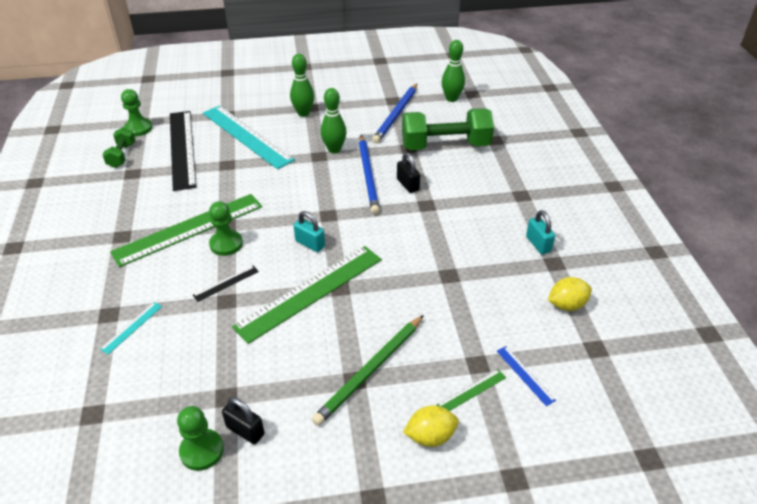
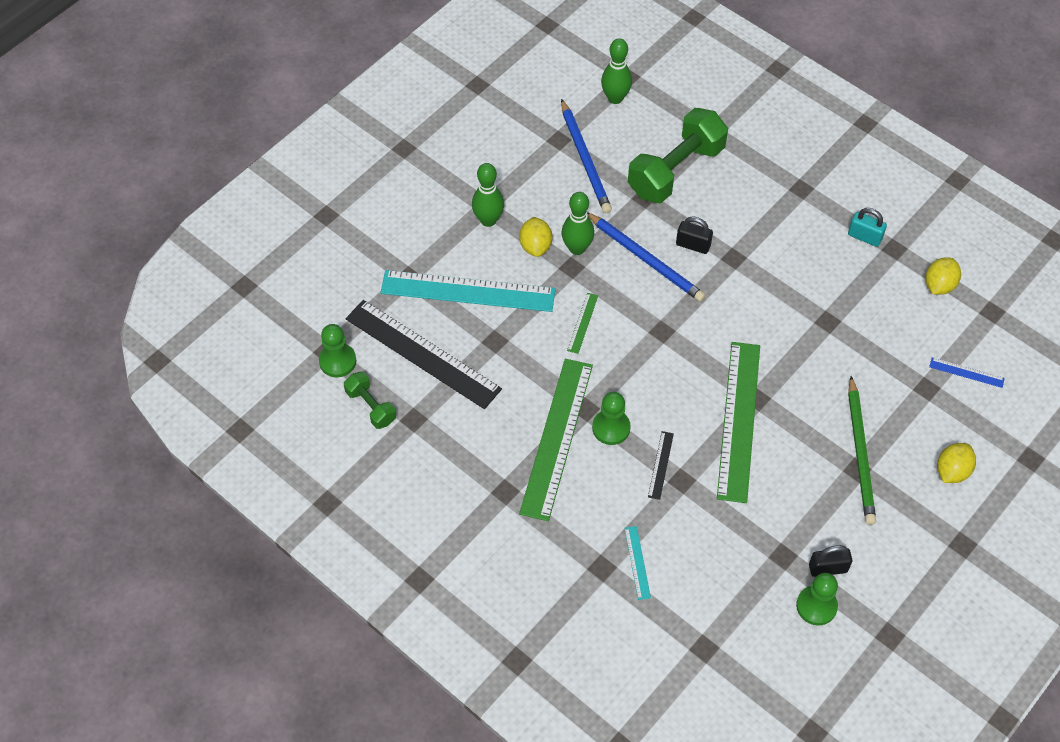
camera: 40 degrees left, 15 degrees up
(310, 244) = (682, 373): turquoise padlock -> none
(312, 136) = (535, 246): none -> yellow lemon
(471, 391) = (944, 414): green ruler -> green ruler (583, 323)

